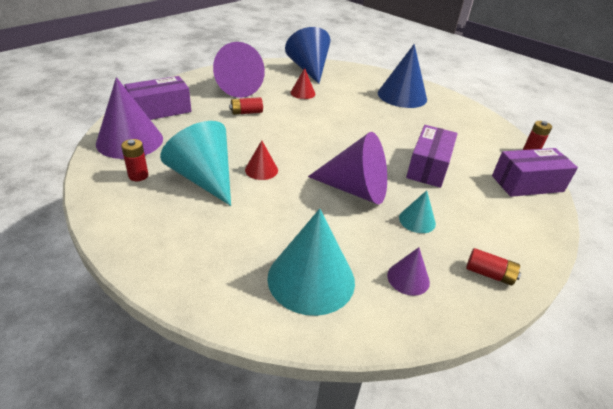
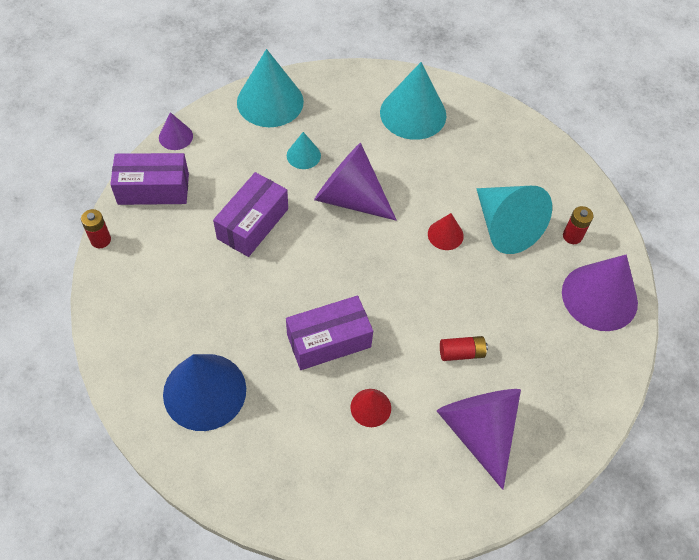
camera: 170 degrees left, 20 degrees up
(160, 110) = (581, 365): purple box -> purple box (328, 340)
(309, 69) = (343, 502): blue cone -> none
(408, 278) = (337, 105): purple cone -> purple cone (175, 136)
(489, 274) = (270, 101): red battery -> turquoise cone

